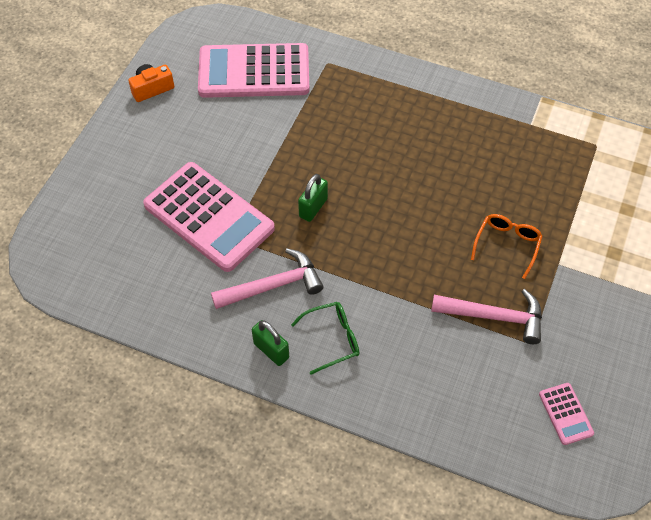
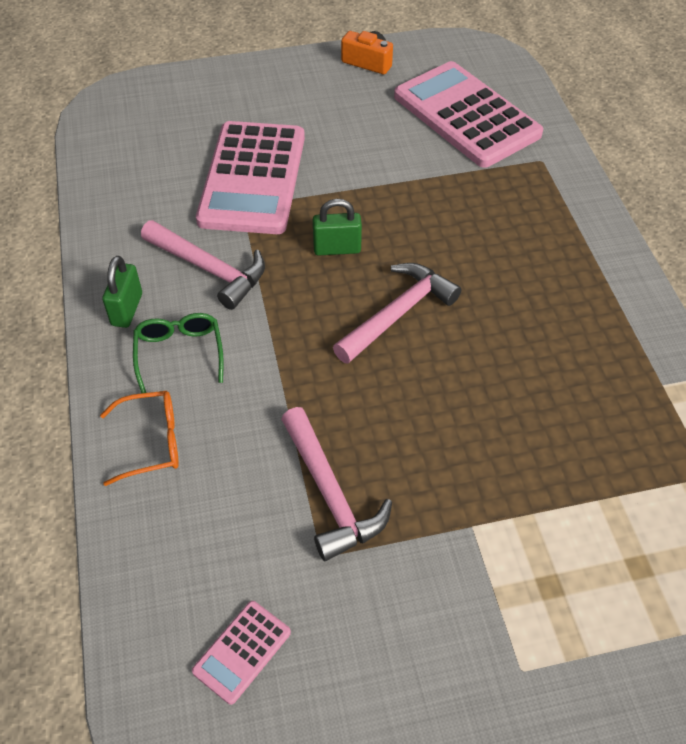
camera: 55 degrees right, 5 degrees down
(333, 339) = (179, 353): green glasses -> green glasses turned 135 degrees counterclockwise
(390, 208) = (398, 313): none -> pink hammer
(507, 244) = (450, 453): orange glasses -> orange glasses (152, 442)

